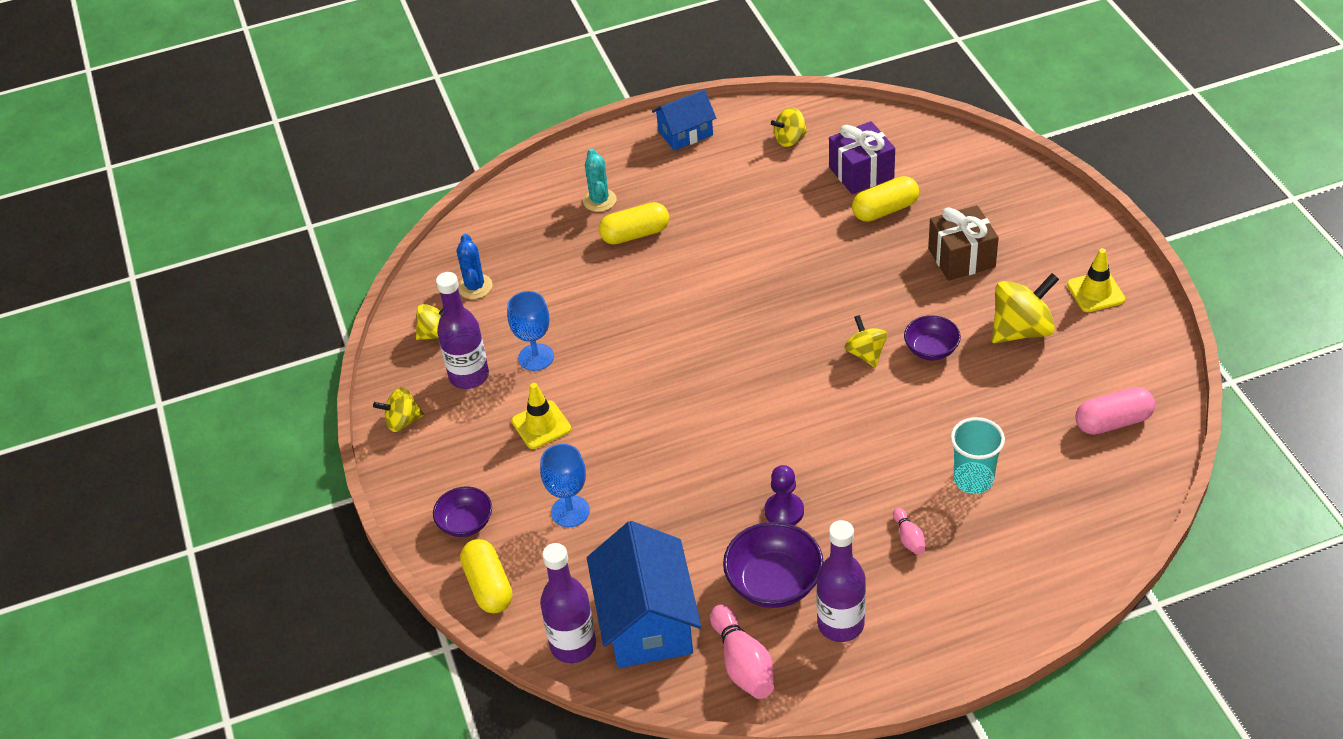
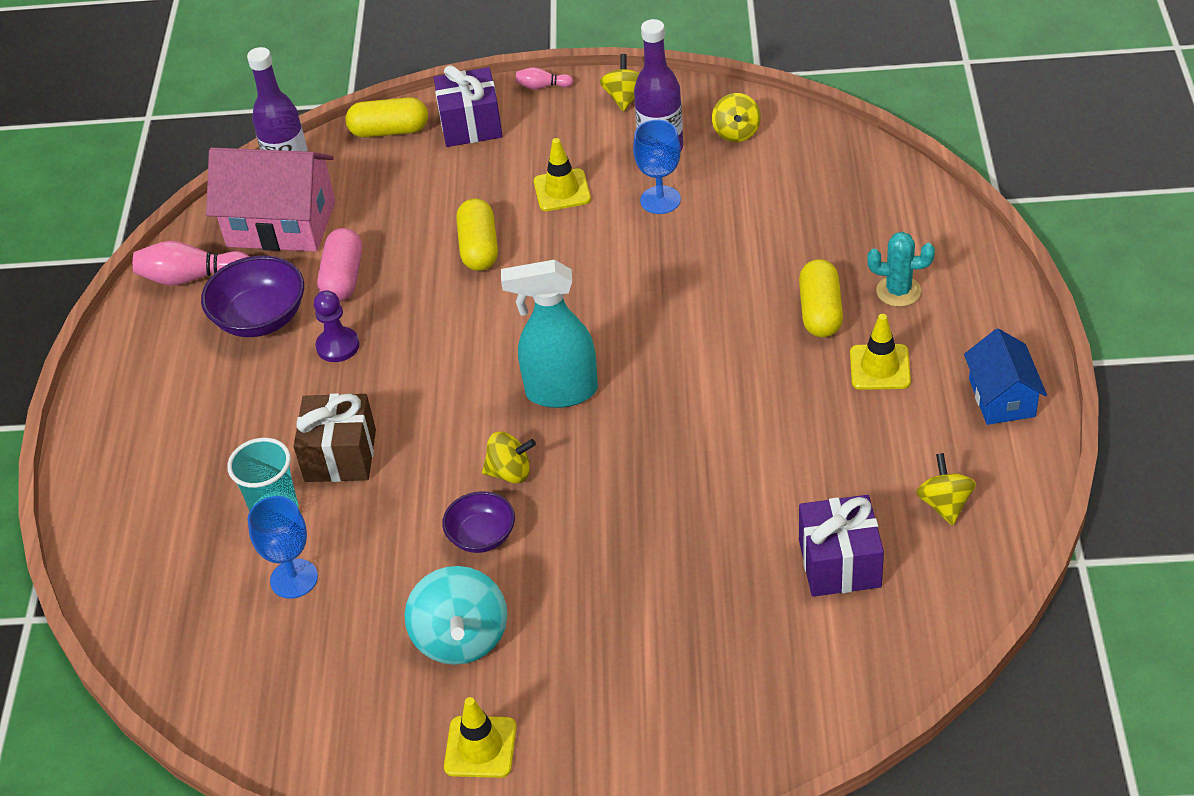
camera: 110 degrees right, 0 degrees up
(465, 523) = (471, 125): purple bowl -> purple gift
(475, 287) = (795, 168): blue cactus -> none
(570, 511) = (439, 194): blue goblet -> blue goblet (294, 579)
(647, 621) = (281, 224): blue house -> pink house
(680, 193) = (880, 367): none -> yellow traffic cone
(774, 351) = (560, 392): none -> turquoise spray bottle
(840, 624) = (182, 354): purple bottle -> none
(885, 210) = (751, 567): yellow capsule -> yellow capsule (479, 248)
(909, 538) = (240, 434): pink bowling pin -> pink bowling pin (542, 86)
(961, 258) = (619, 620): brown gift -> brown gift (340, 455)
(1021, 330) = (461, 638): yellow spinning top -> turquoise spinning top
(1113, 422) = (268, 675): pink capsule -> pink capsule (343, 278)

